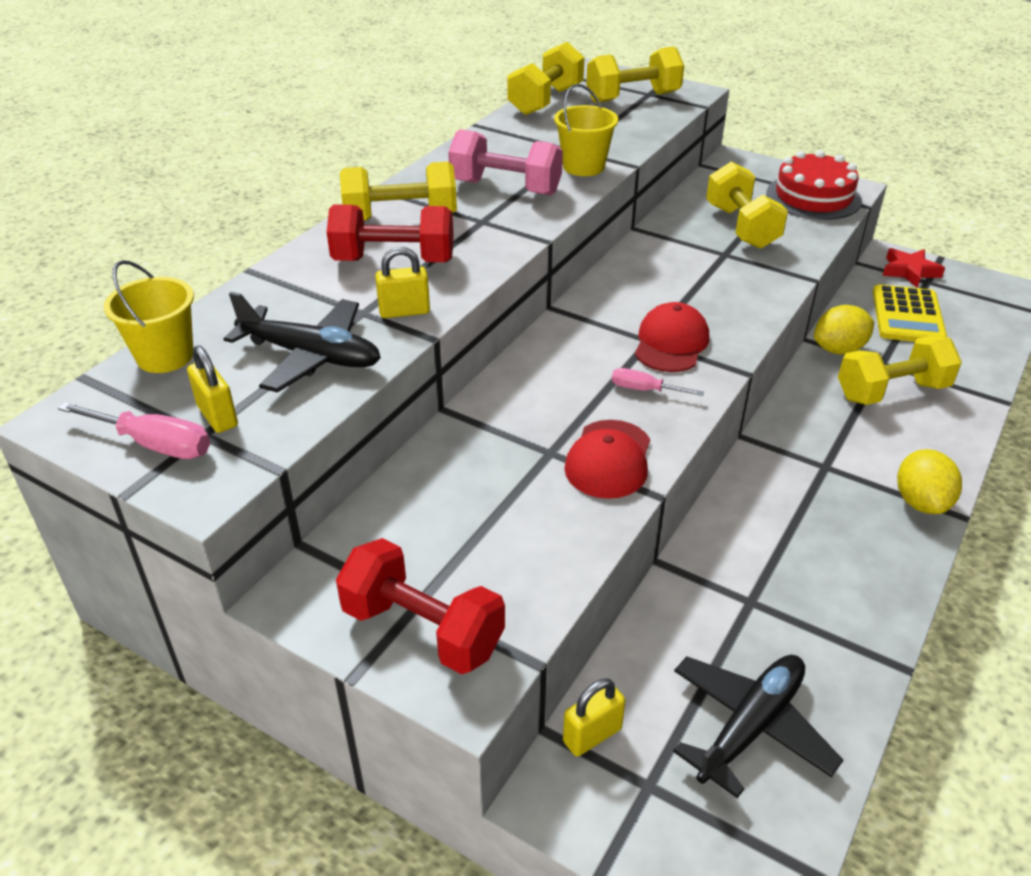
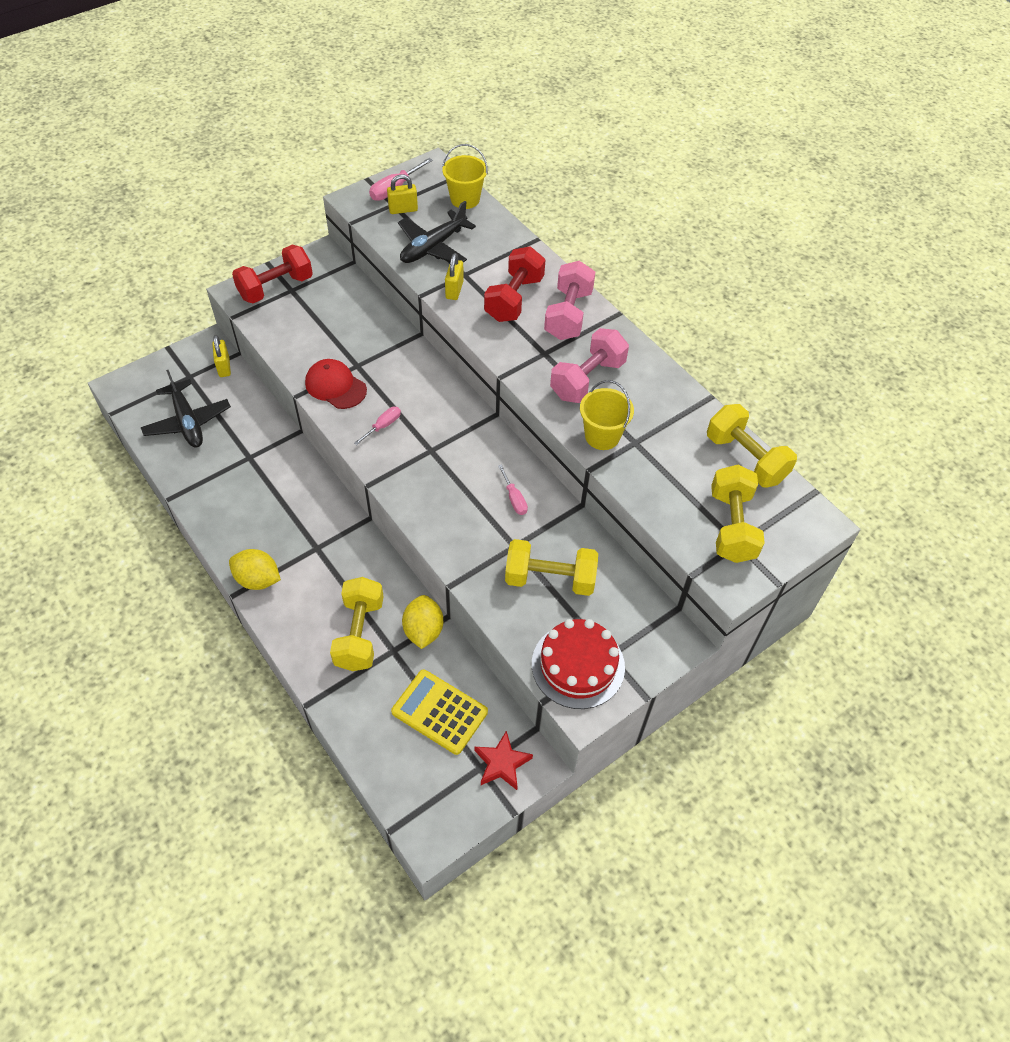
camera: 110 degrees right, 15 degrees up
(401, 218) = (568, 315): yellow dumbbell -> pink dumbbell
(665, 267) = (514, 498): none -> pink screwdriver
(671, 343) = (421, 460): red cap -> none

